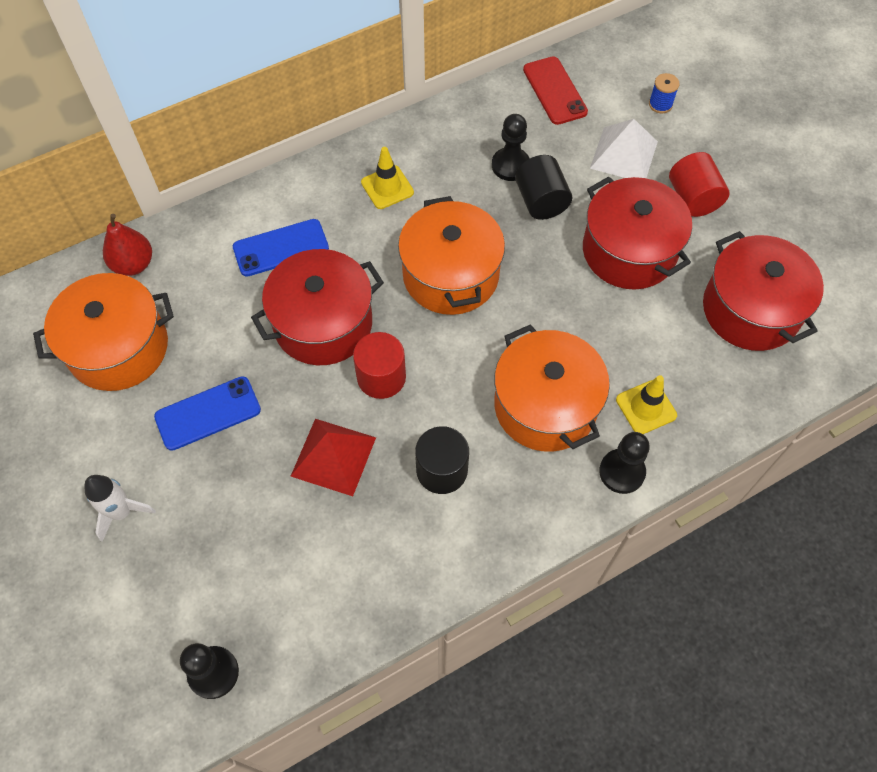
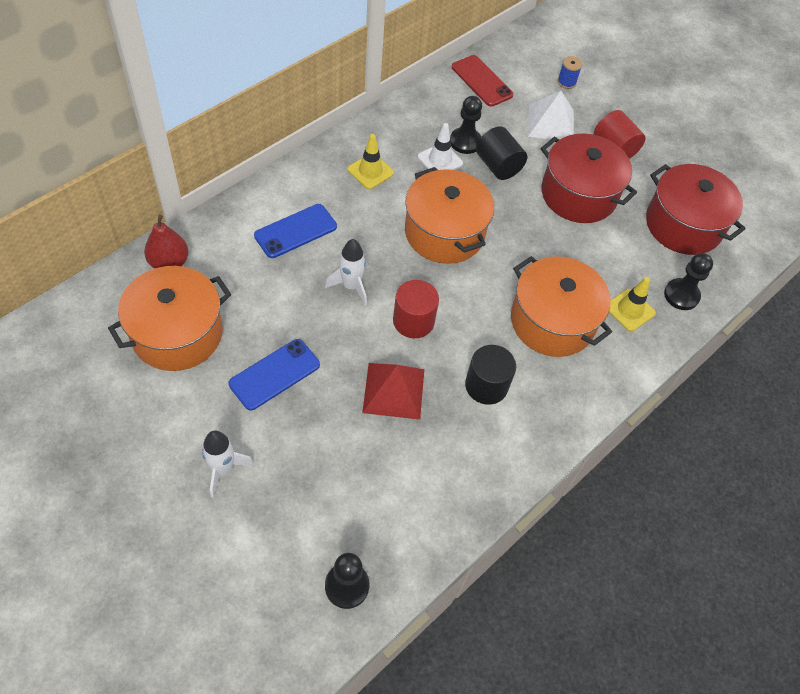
camera: 20 degrees left, 5 degrees down
(323, 323) = (351, 286): red pot -> white rocket
(473, 184) = (440, 160): none -> white traffic cone
(622, 472) = (627, 362): black pawn -> black pawn (681, 295)

